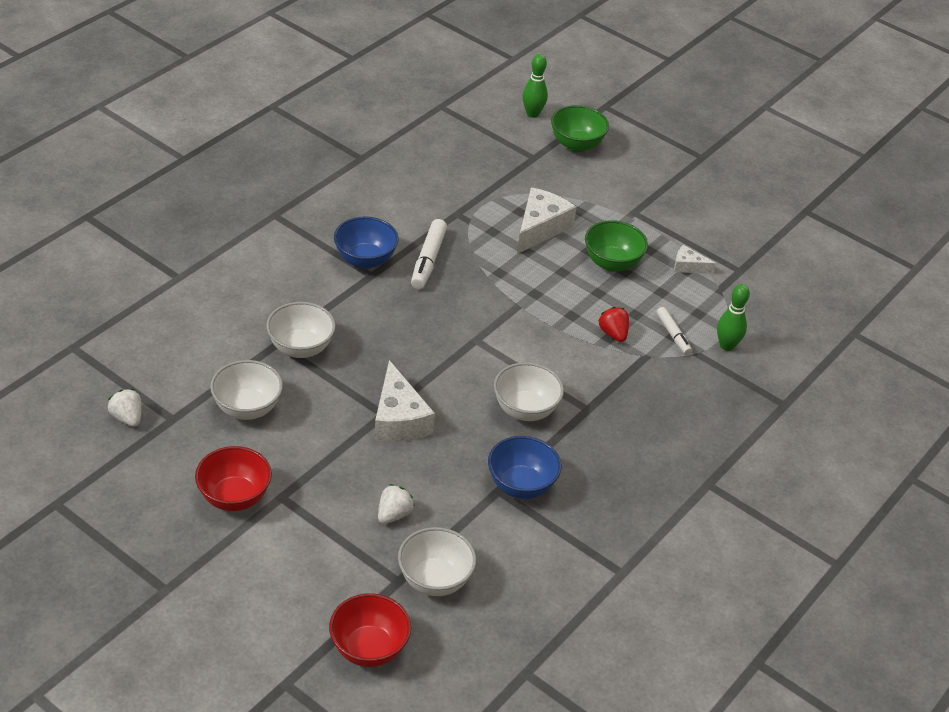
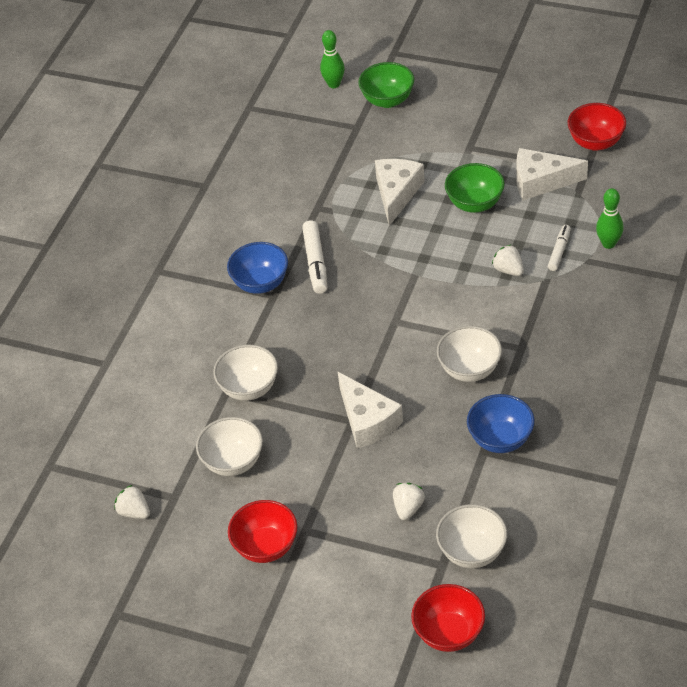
camera: 10 degrees left, 5 degrees up
(613, 334) = (508, 270): red strawberry -> white strawberry
(673, 335) = (559, 251): white marker -> white marker turned 120 degrees counterclockwise
(688, 266) = (541, 181): white cheese -> white cheese, size x1.89
(761, 250) = (595, 142): none -> red bowl

